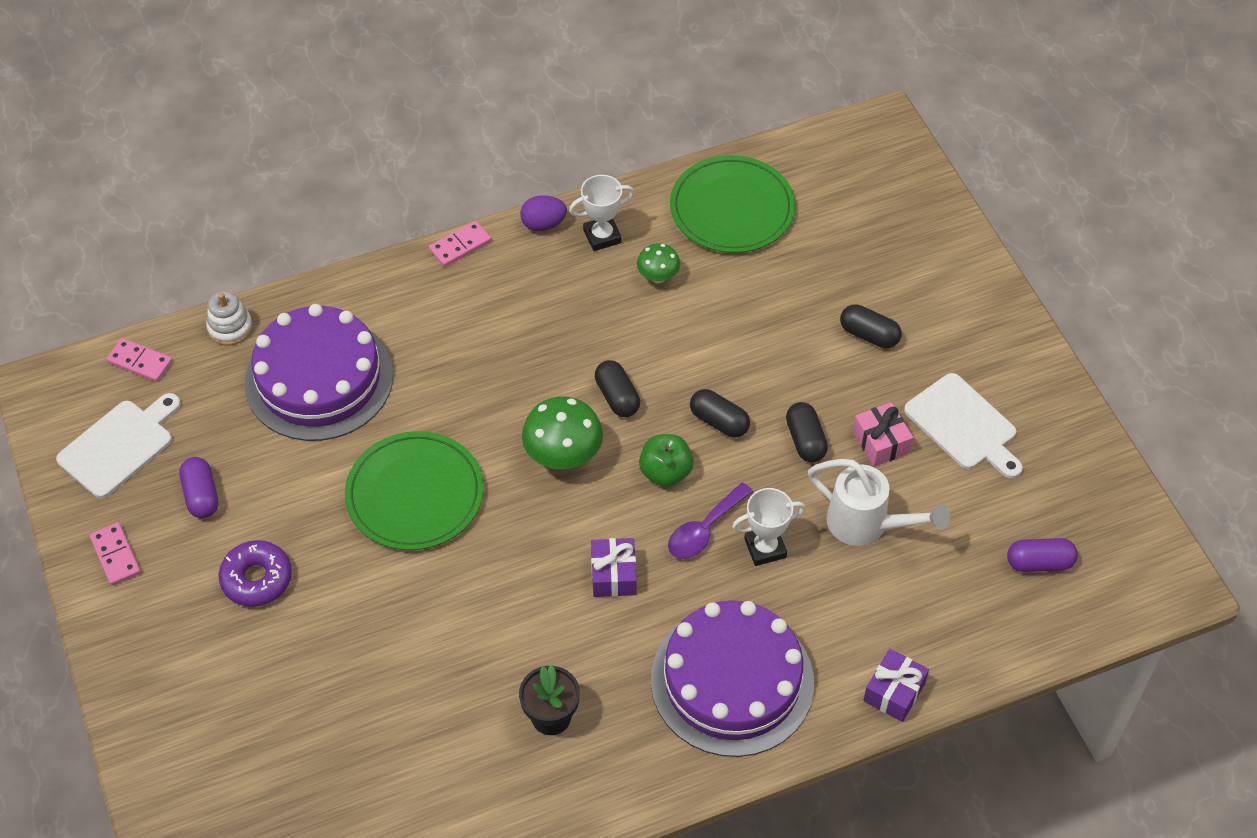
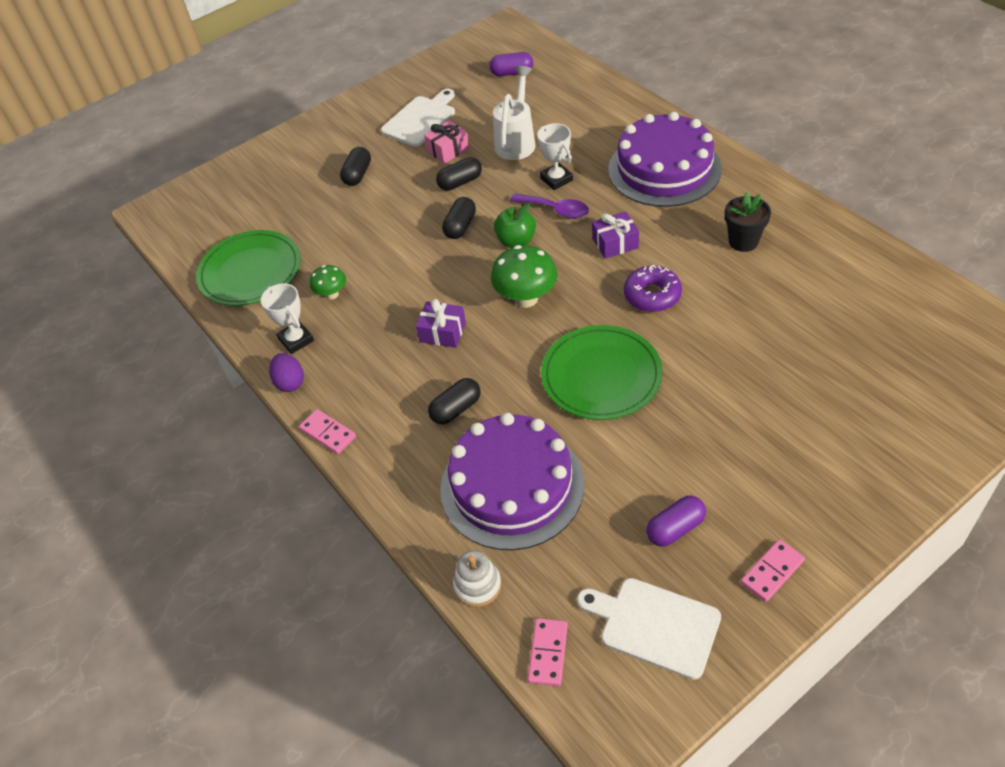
camera: 100 degrees left, 5 degrees down
(257, 579) = (734, 451): purple donut -> purple donut (652, 295)
(617, 397) = (458, 285): black capsule -> black capsule (456, 409)
(894, 692) = (632, 105): purple gift -> purple gift (442, 332)
(1039, 563) = (512, 73): purple capsule -> purple capsule turned 75 degrees counterclockwise

